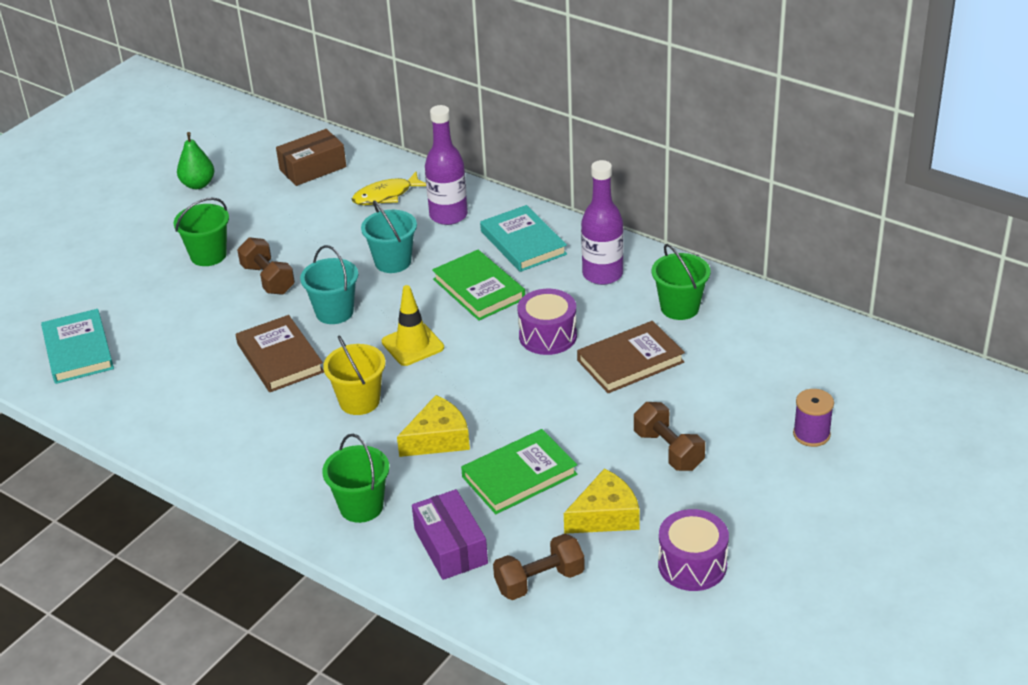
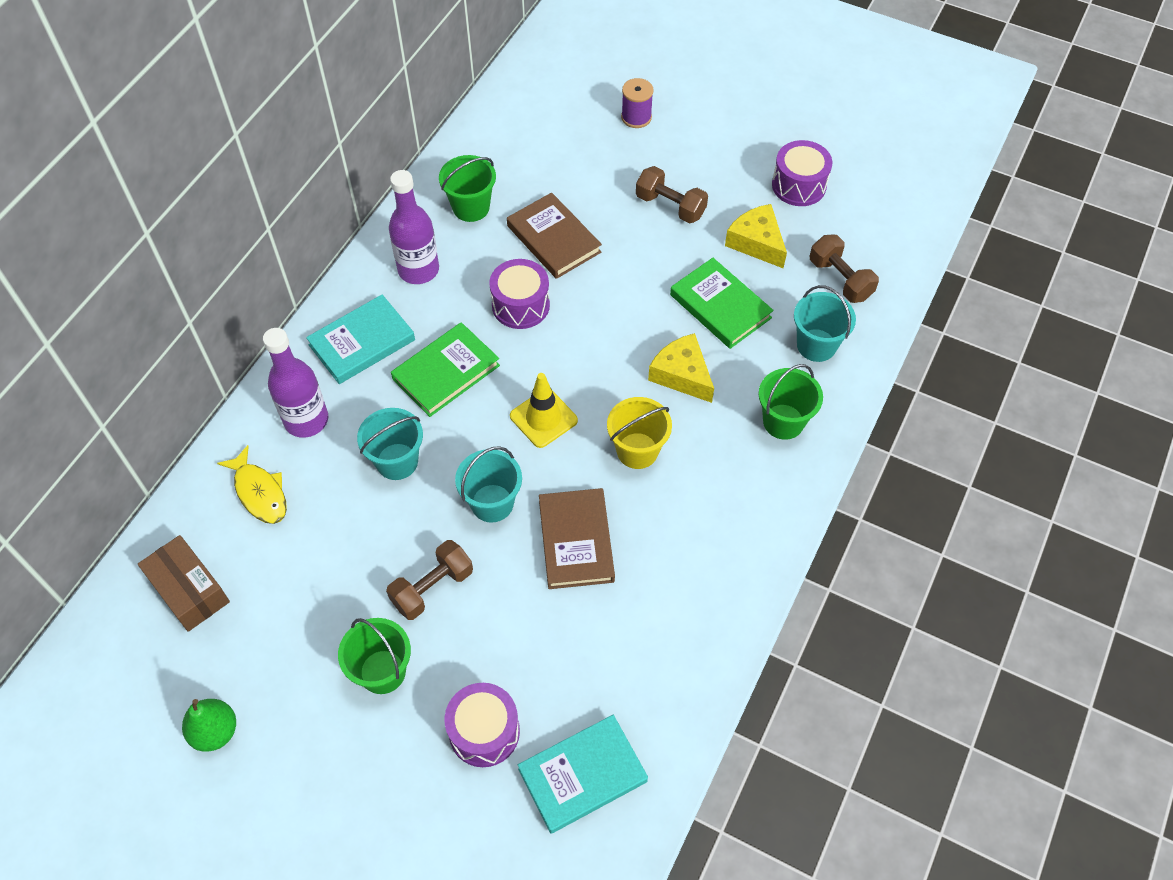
camera: 100 degrees left, 20 degrees up
(137, 303) = (484, 732): none -> purple drum
(280, 358) = (576, 541): brown book -> brown book turned 60 degrees counterclockwise
(451, 546) = (816, 345): purple box -> turquoise bucket
(668, 450) = (670, 206): brown dumbbell -> brown dumbbell turned 75 degrees clockwise

